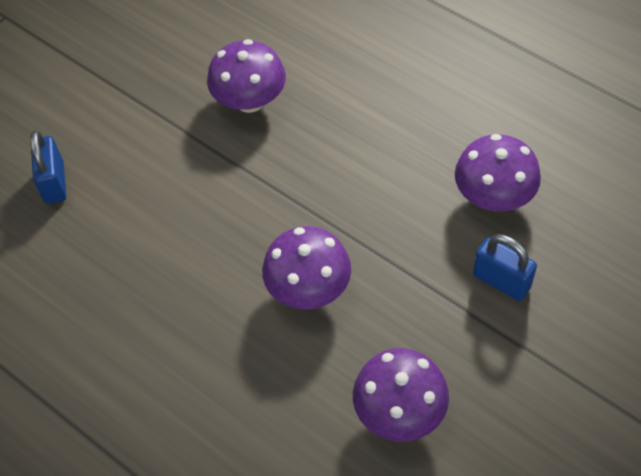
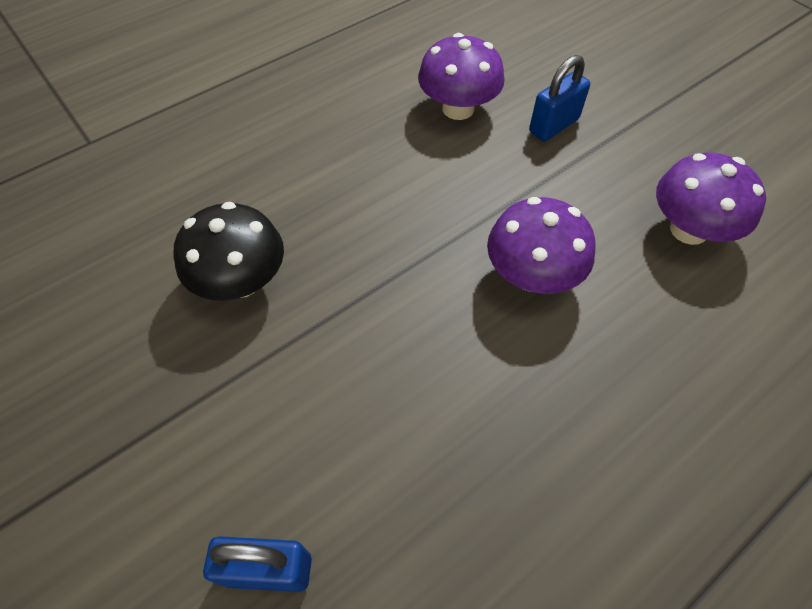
camera: 80 degrees left, 0 degrees up
(250, 100) = (241, 281): purple mushroom -> black mushroom

